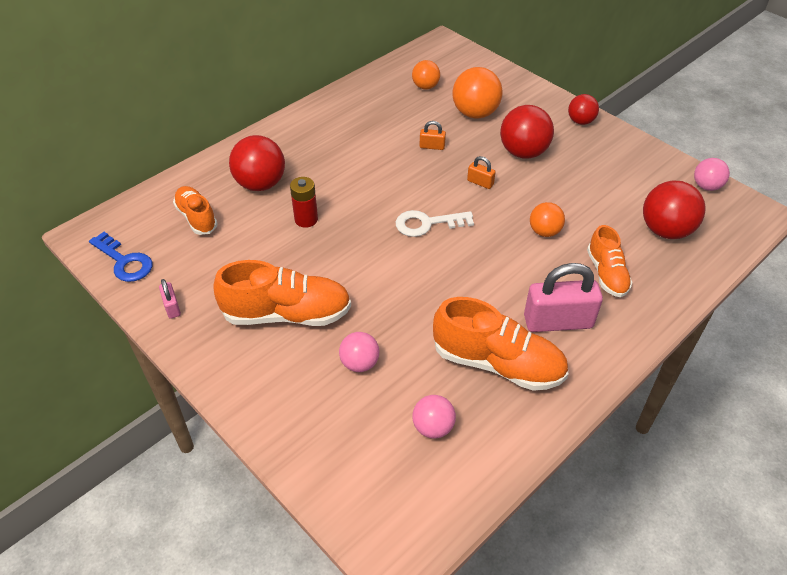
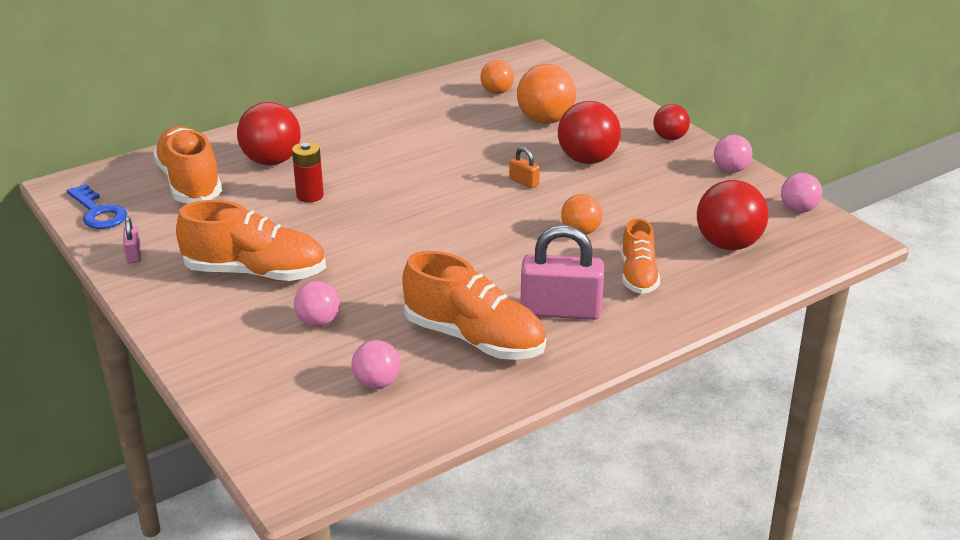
camera: 10 degrees right, 15 degrees down
(196, 217) = (190, 183): orange shoe -> orange shoe, size x1.65
(427, 224) = (446, 212): white key -> none
(432, 146) = (481, 145): orange padlock -> none
(639, 150) = (730, 170): none -> pink ball

